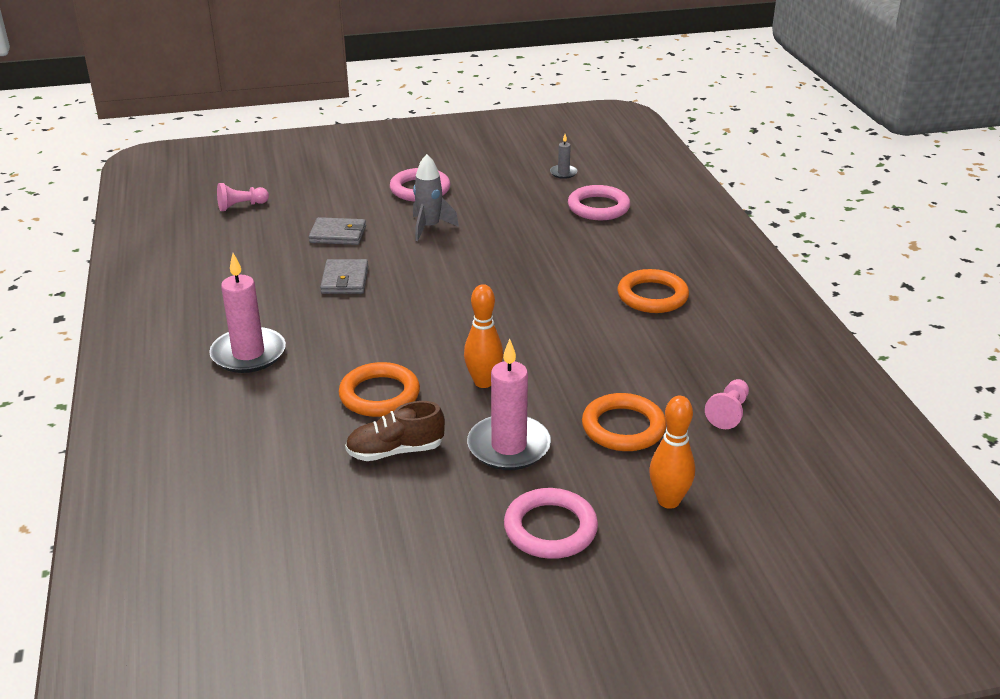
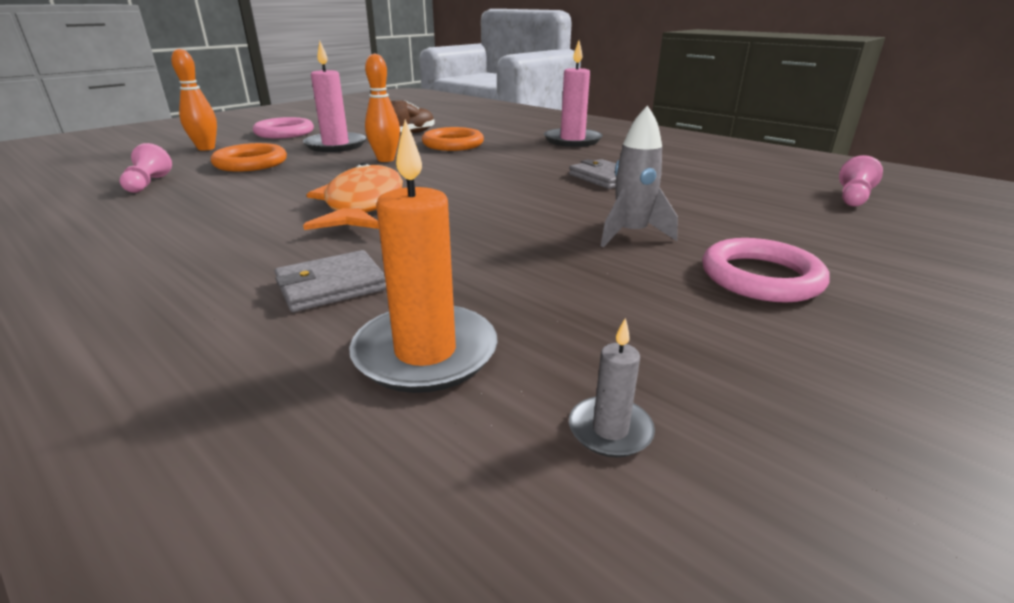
camera: 145 degrees right, 5 degrees down
(338, 234) = (700, 202): grey wallet -> grey wallet (331, 286)
(558, 311) = (362, 204): none -> orange fish
(598, 207) = (425, 353): pink ring -> orange candle
(652, 296) = (247, 241): orange ring -> none

